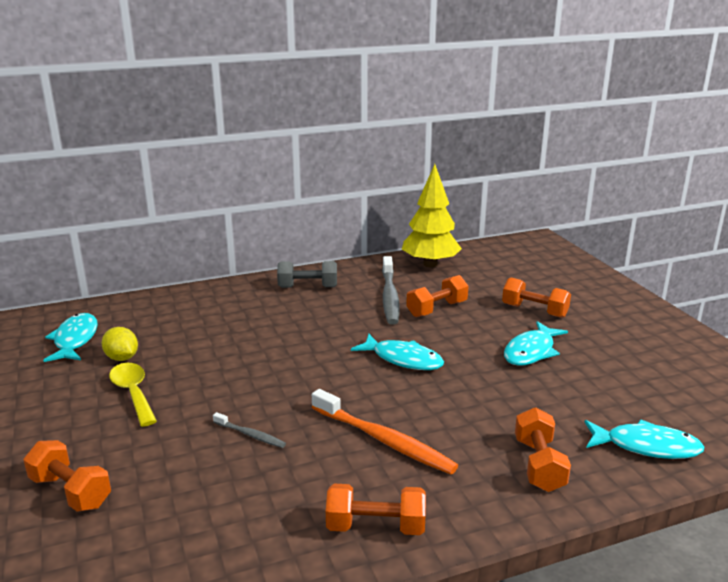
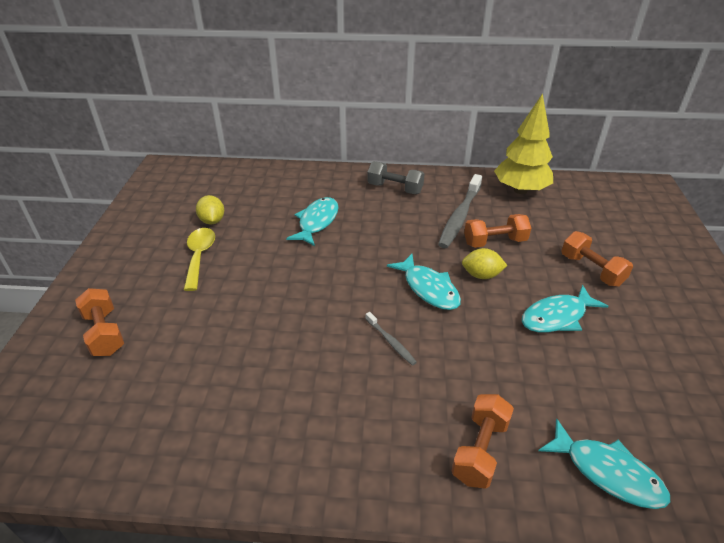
camera: 25 degrees right, 15 degrees up
(75, 340) = (192, 194): turquoise fish -> turquoise fish (317, 222)
(250, 435) = (256, 326): grey toothbrush -> grey toothbrush (391, 342)
(376, 526) = (293, 457): orange dumbbell -> none
(384, 440) = (357, 369): orange toothbrush -> none
(444, 337) = (481, 275): none -> yellow lemon

